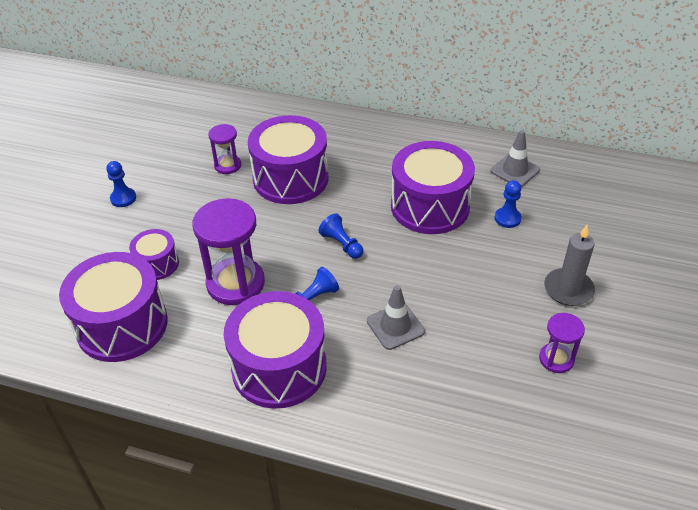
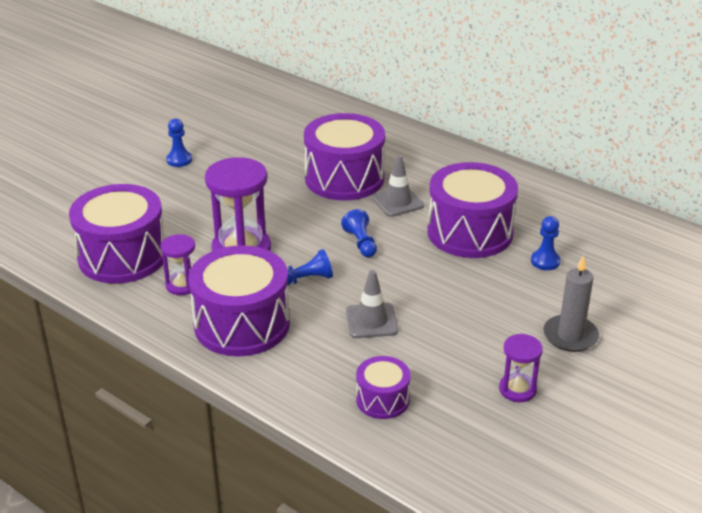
camera: 20 degrees right, 10 degrees down
(157, 264) = (180, 218): purple drum -> purple drum (382, 400)
(228, 165) = (290, 155): purple hourglass -> purple hourglass (182, 285)
(515, 170) = (581, 222): grey traffic cone -> grey traffic cone (397, 202)

